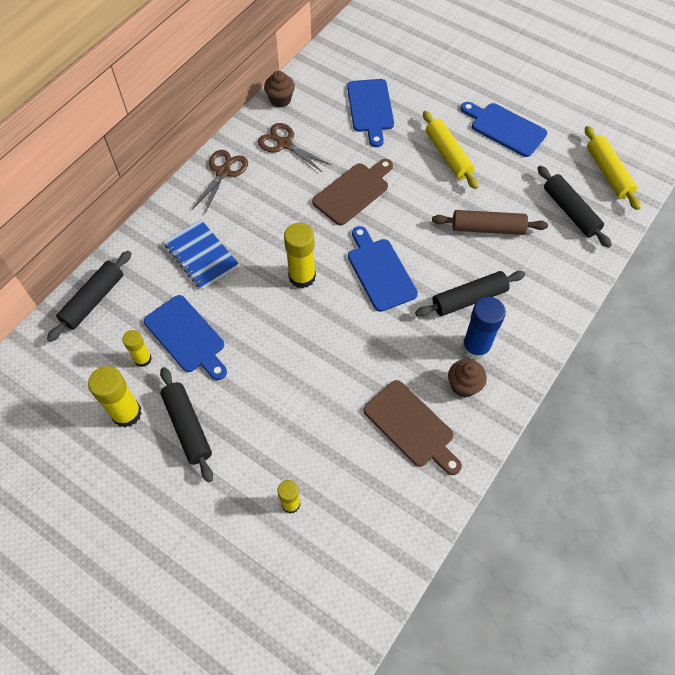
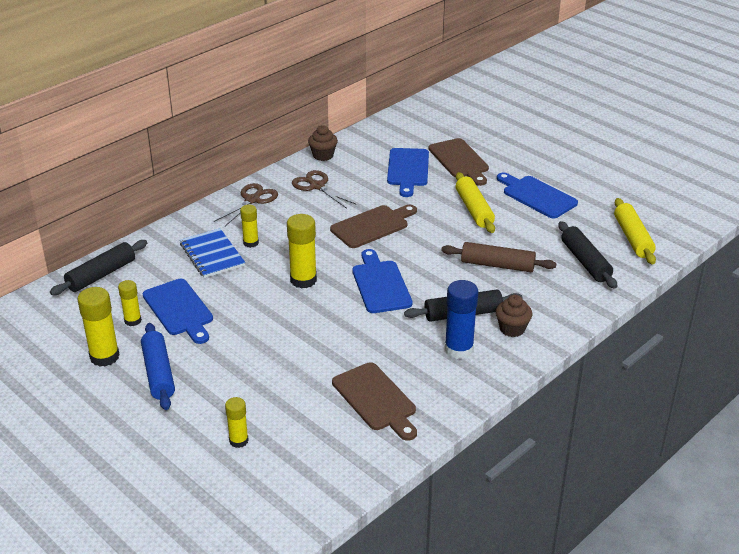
camera: 10 degrees right, 25 degrees down
(187, 427) = (158, 373): black rolling pin -> blue rolling pin
(236, 233) = (251, 243): none -> yellow glue stick
(419, 89) = (460, 160): none -> brown cutting board
(463, 385) = (438, 376): brown cupcake -> brown cupcake (512, 329)

